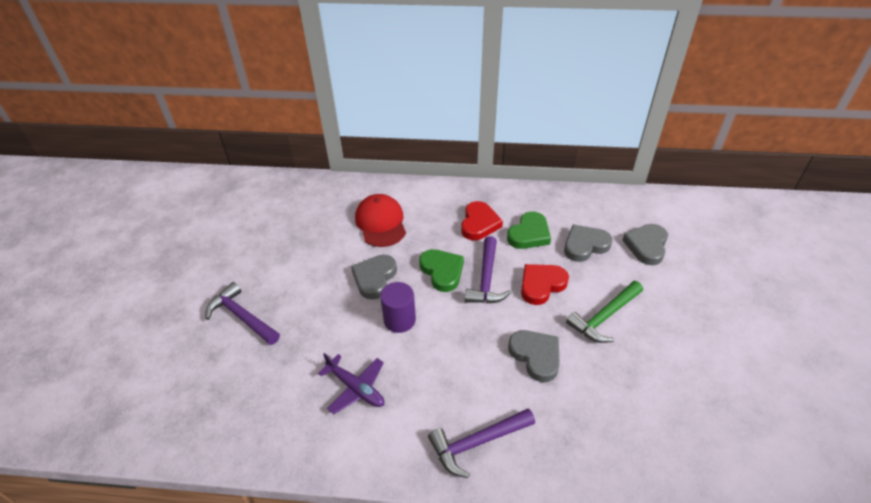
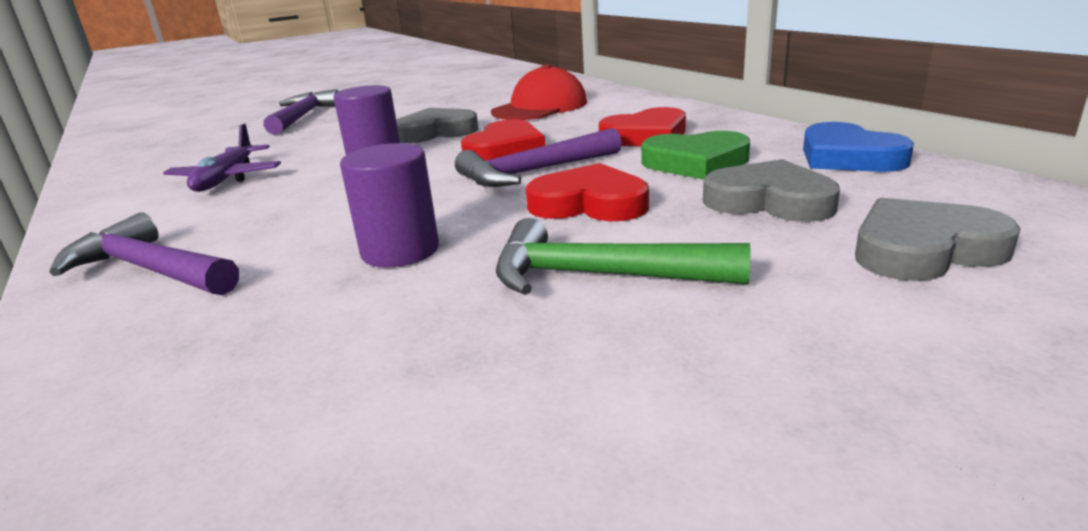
camera: 55 degrees right, 20 degrees down
(442, 271) = (505, 150): green heart -> red heart
(536, 356) = (400, 251): grey heart -> purple cylinder
(566, 201) = (848, 157): none -> blue heart

